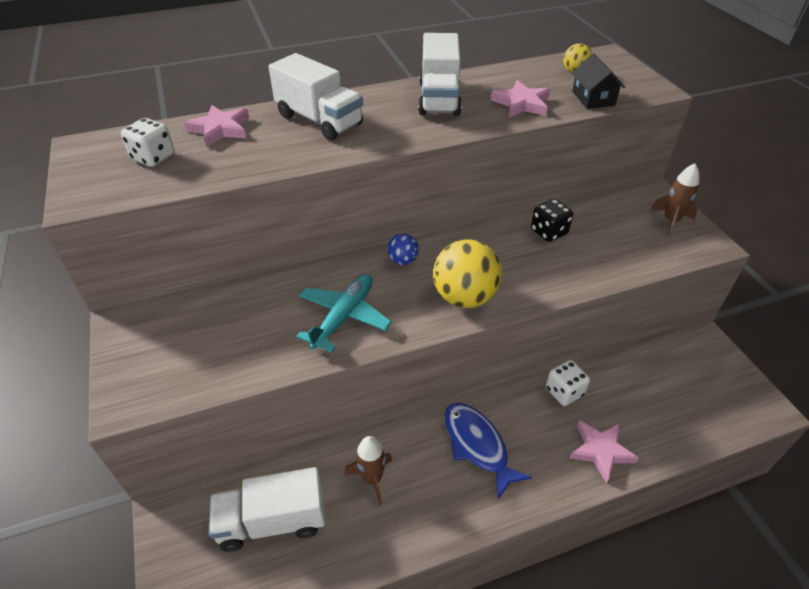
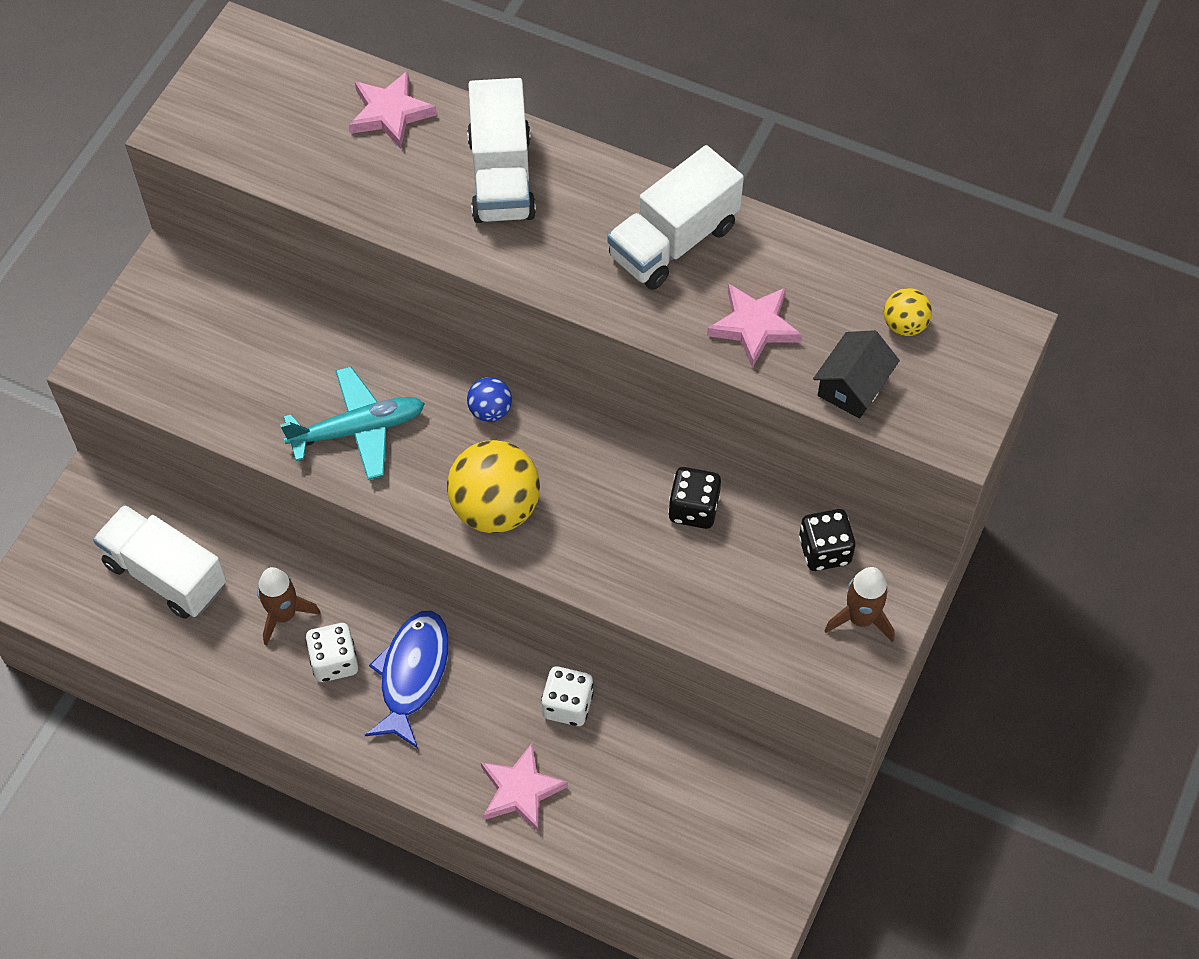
camera: 45 degrees right, 15 degrees up
(153, 157) = (289, 112): white dice -> white dice (334, 662)
(619, 209) = (824, 551): none -> black dice

